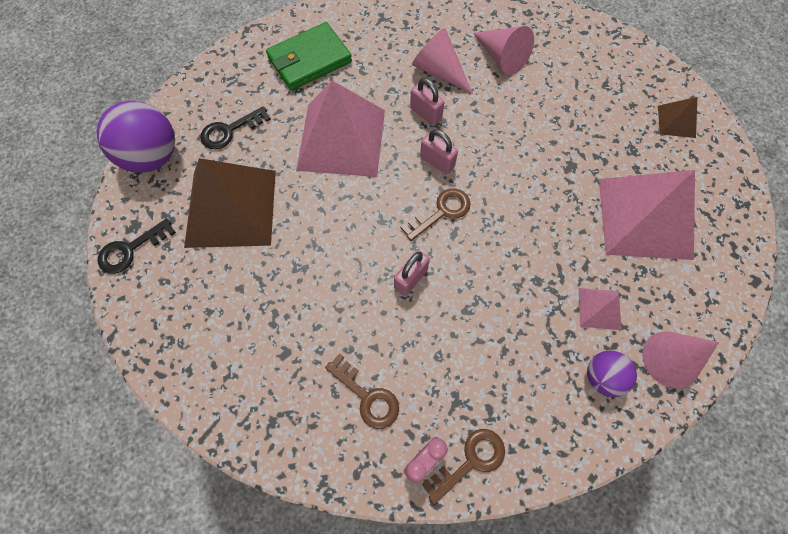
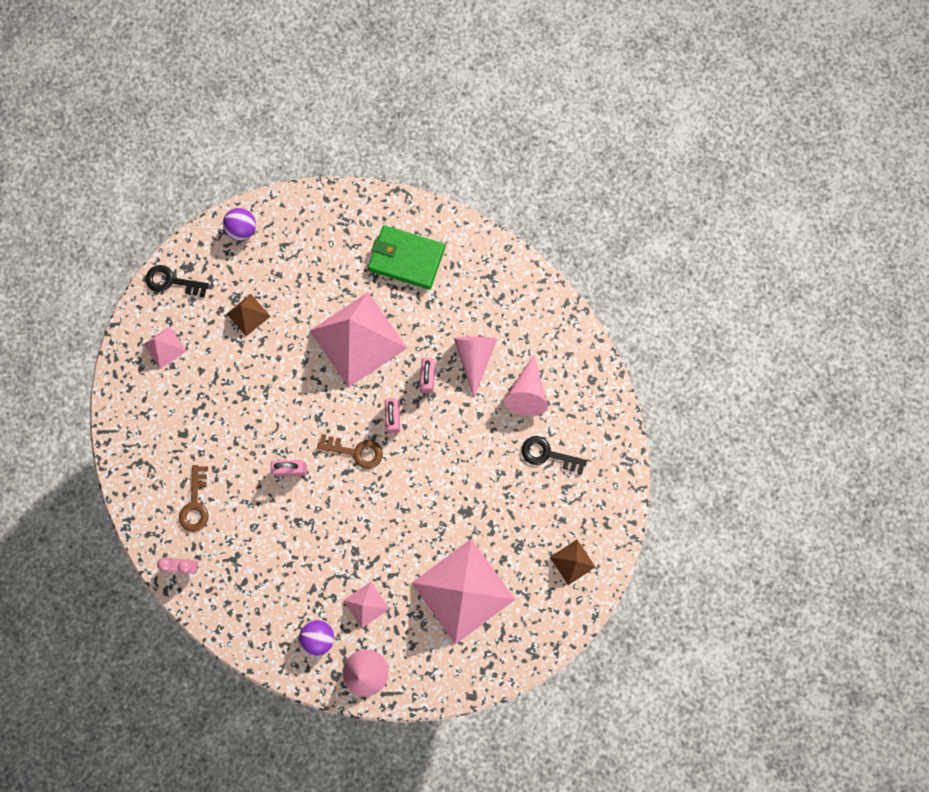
camera: 50 degrees right, 10 degrees up
(152, 157) = (243, 230): purple ball -> purple ball, size x0.56
(184, 304) = (165, 347): none -> pink pyramid
(230, 131) = (303, 260): black key -> black key (547, 454)
(231, 208) = (248, 315): brown pyramid -> brown pyramid, size x0.45
(470, 461) = (204, 593): brown key -> none

